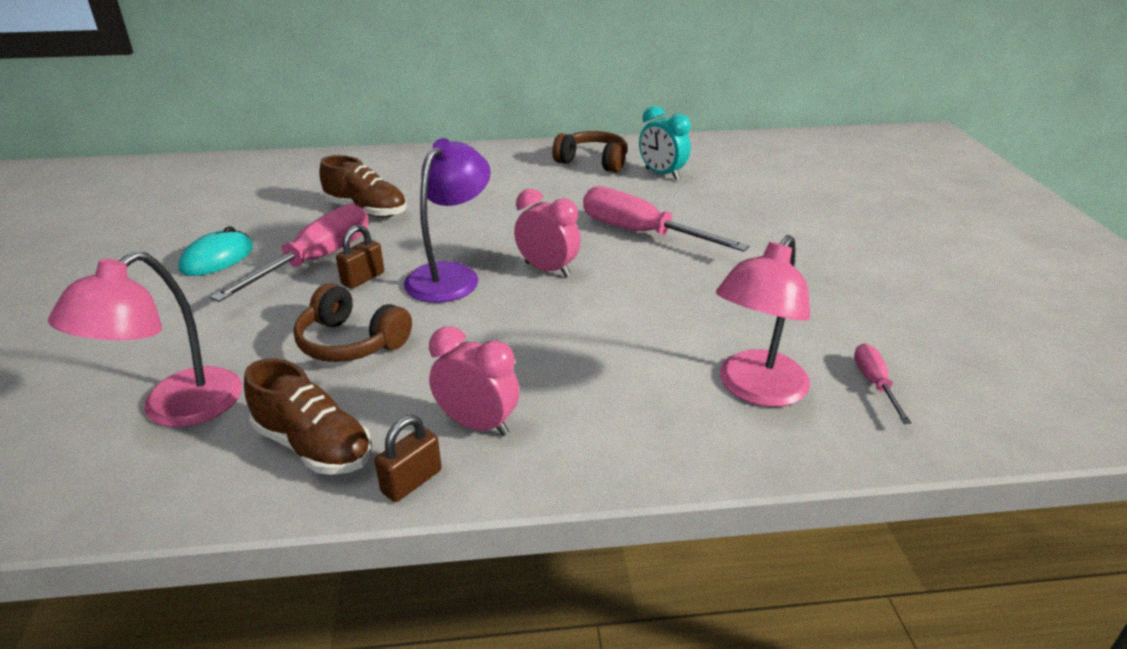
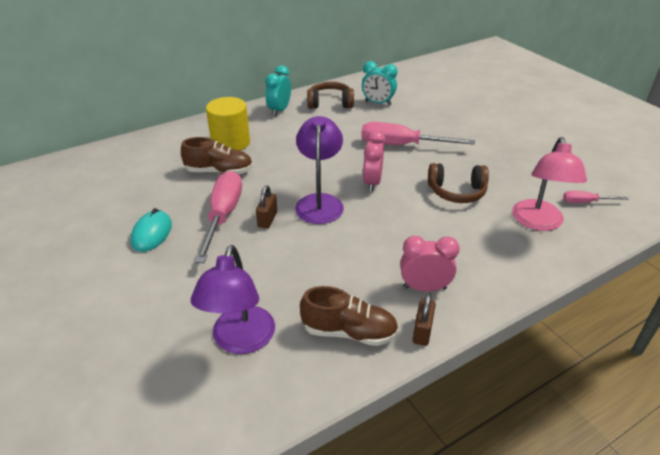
camera: 25 degrees left, 5 degrees up
(176, 409) = (240, 341): pink lamp -> purple lamp
(351, 342) = (304, 263): brown headphones -> brown headphones (456, 192)
(415, 181) = (231, 143): none -> yellow cylinder
(516, 158) = (279, 110): none -> turquoise clock
(547, 269) = (372, 183): pink clock -> pink clock turned 90 degrees counterclockwise
(874, 383) = (585, 202): pink screwdriver -> pink screwdriver turned 60 degrees counterclockwise

